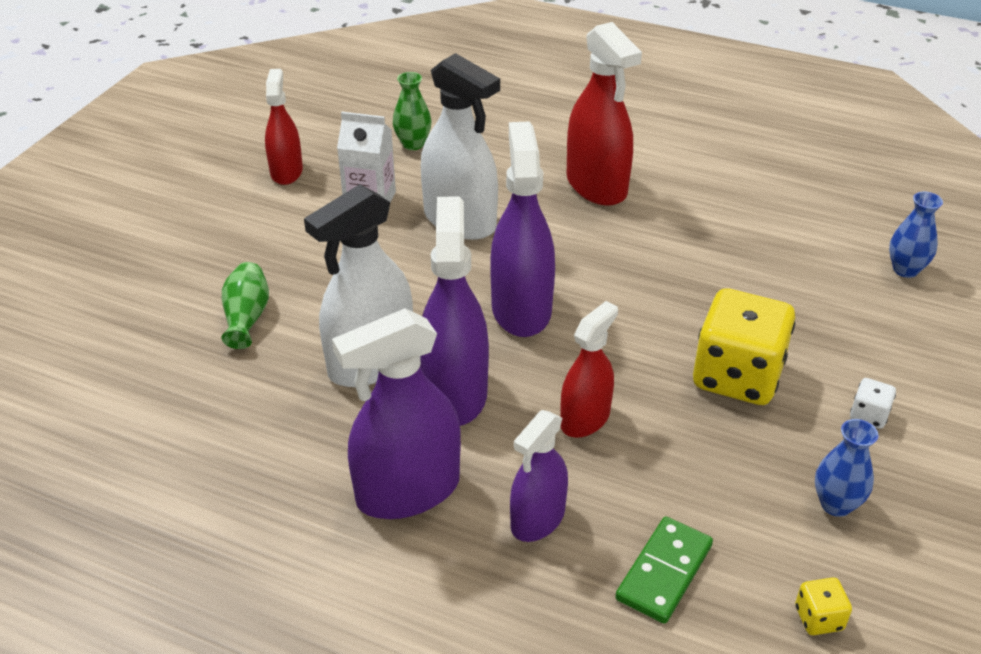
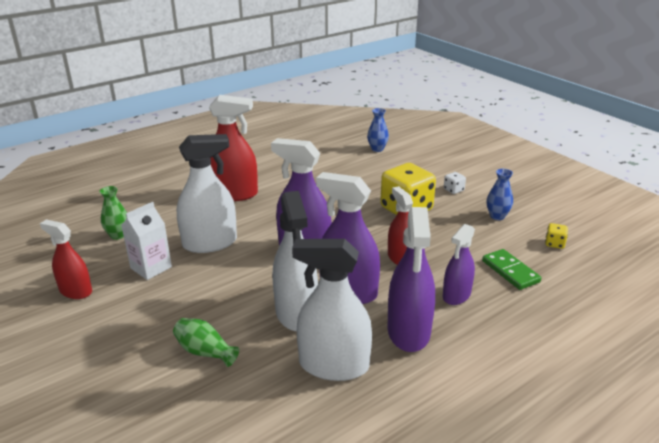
camera: 60 degrees left, 10 degrees down
(289, 439) = (334, 365): none -> white spray bottle
(537, 519) = (456, 295): purple spray bottle -> purple spray bottle turned 60 degrees clockwise

